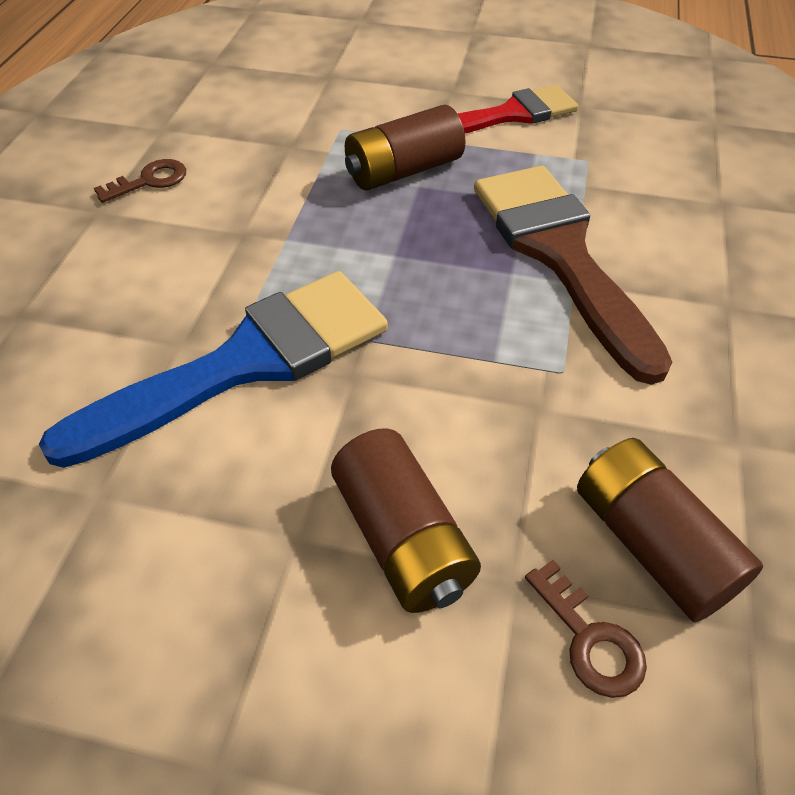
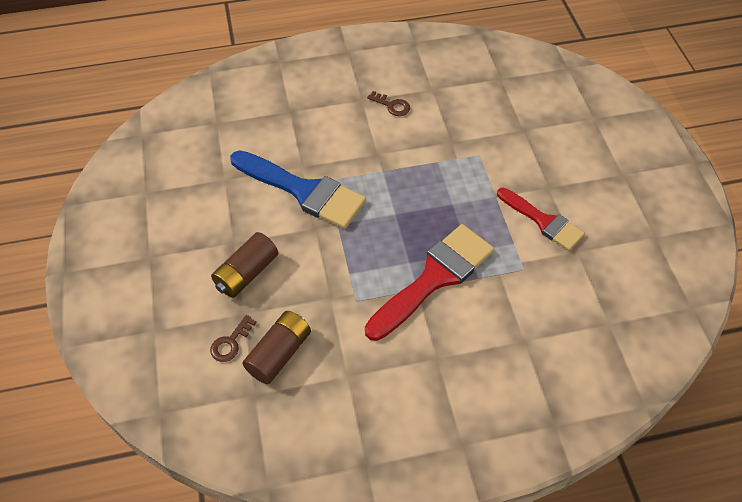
camera: 65 degrees right, 5 degrees up
(403, 171) = (460, 193): brown battery -> none
(560, 254) = (434, 278): brown brush -> red brush

